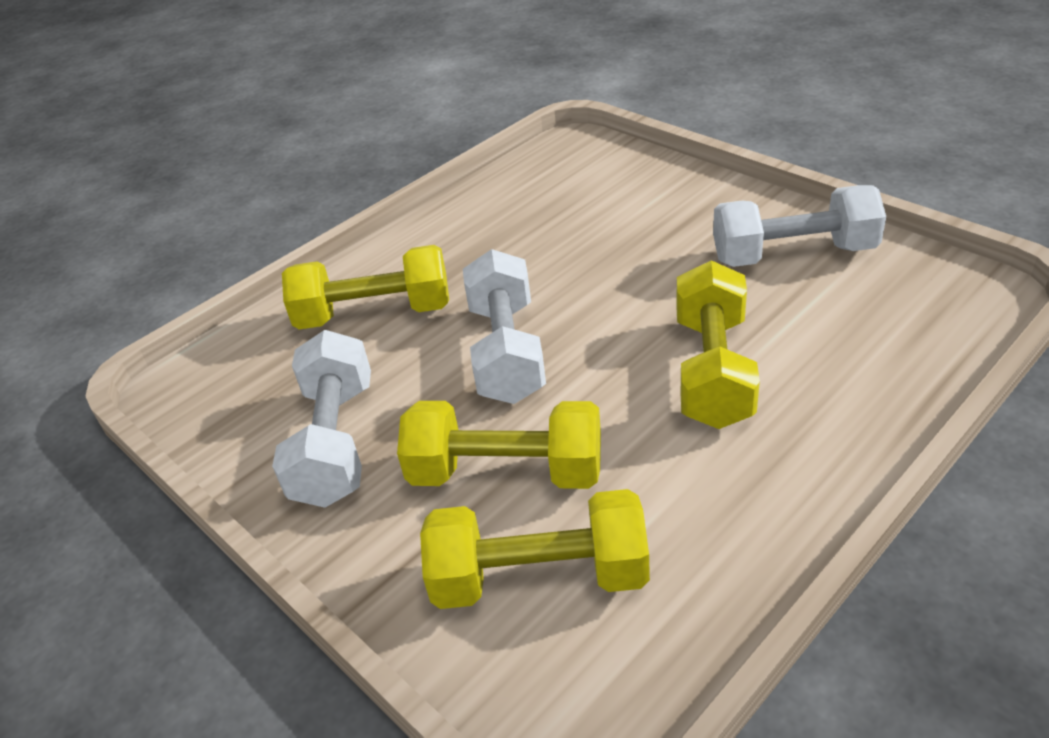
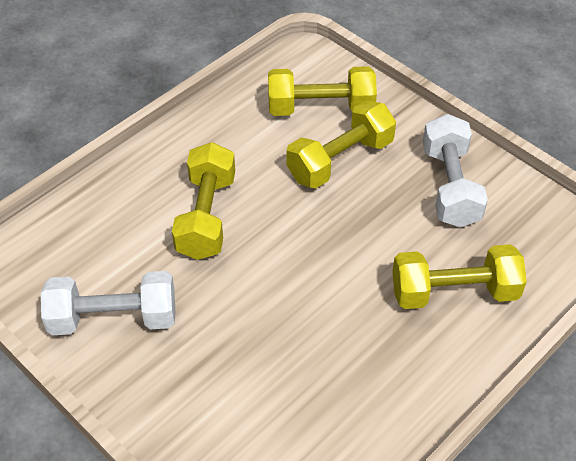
camera: 175 degrees right, 10 degrees up
(506, 352) = (345, 245): white dumbbell -> none
(506, 472) = (340, 160): yellow dumbbell -> yellow dumbbell turned 45 degrees counterclockwise

